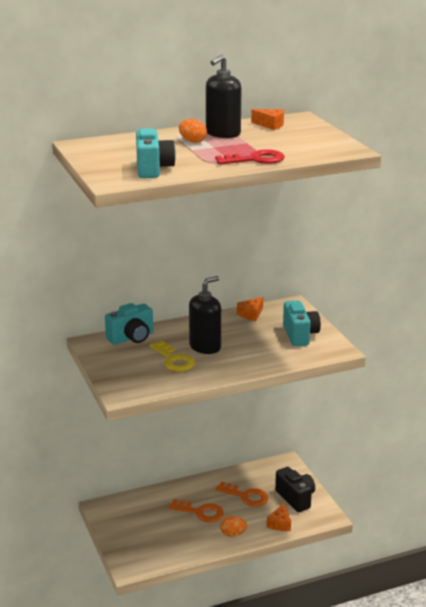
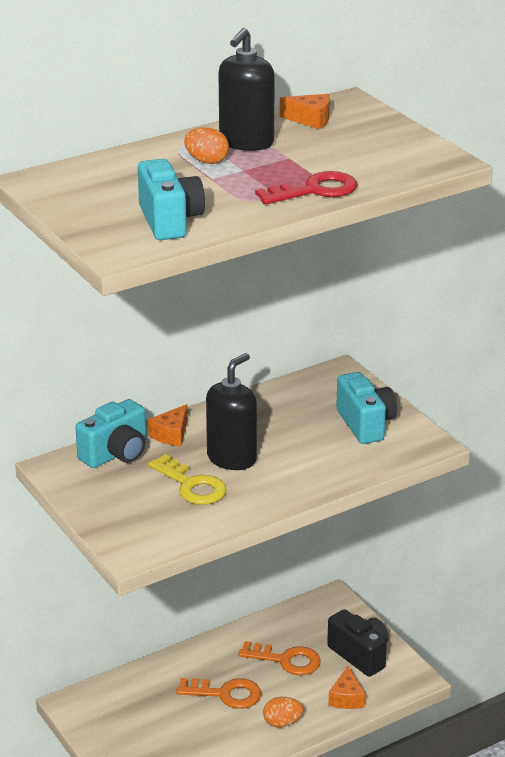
camera: 10 degrees left, 5 degrees up
(251, 314) = (283, 395): orange cheese -> orange cheese (171, 434)

